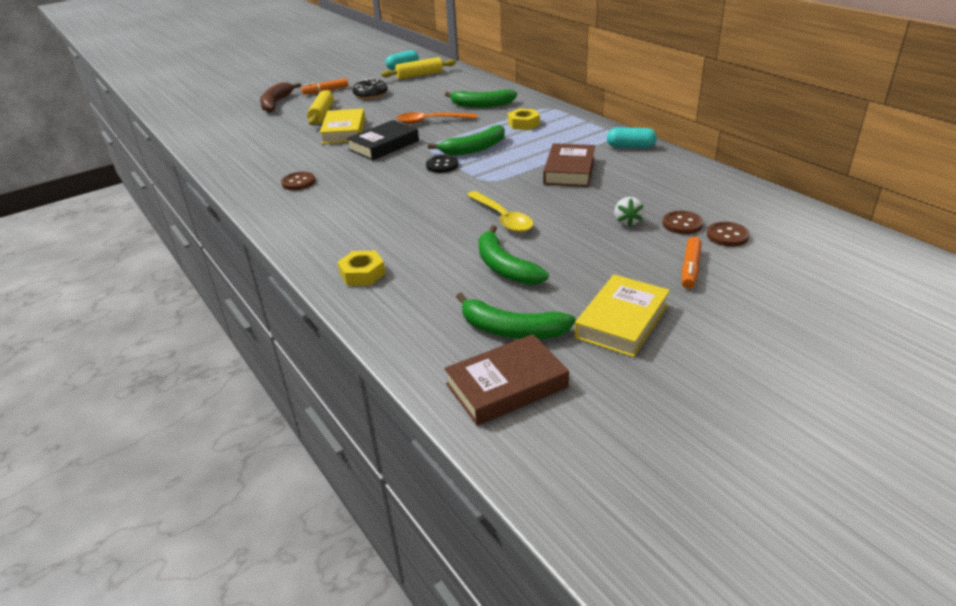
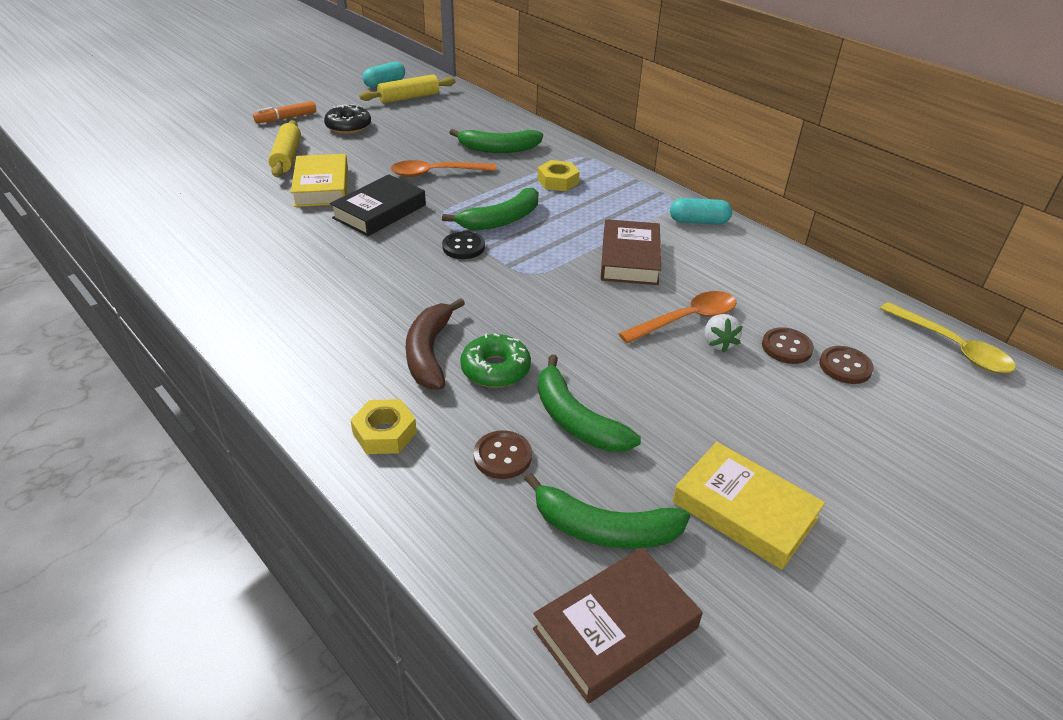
camera: 10 degrees left, 5 degrees up
(276, 103) = (220, 136): brown banana -> brown banana (429, 353)
(298, 182) = (271, 272): brown button -> brown button (502, 456)
(451, 237) = (495, 369): none -> green donut
(502, 218) = (558, 336): yellow spoon -> yellow spoon (952, 347)
(605, 207) = (686, 319): none -> orange spoon
(622, 321) = (744, 510): yellow book -> yellow book turned 75 degrees counterclockwise
(690, 268) = (811, 420): orange marker -> none

